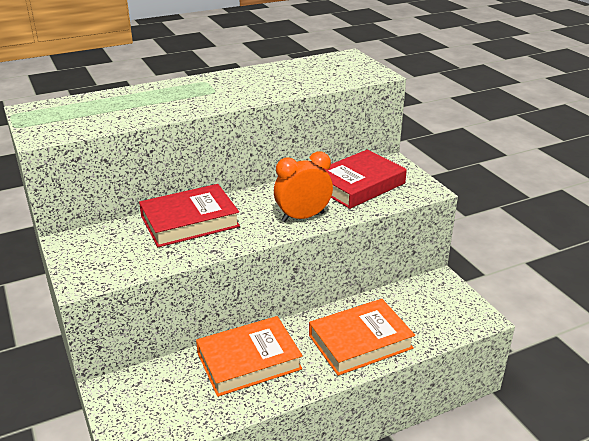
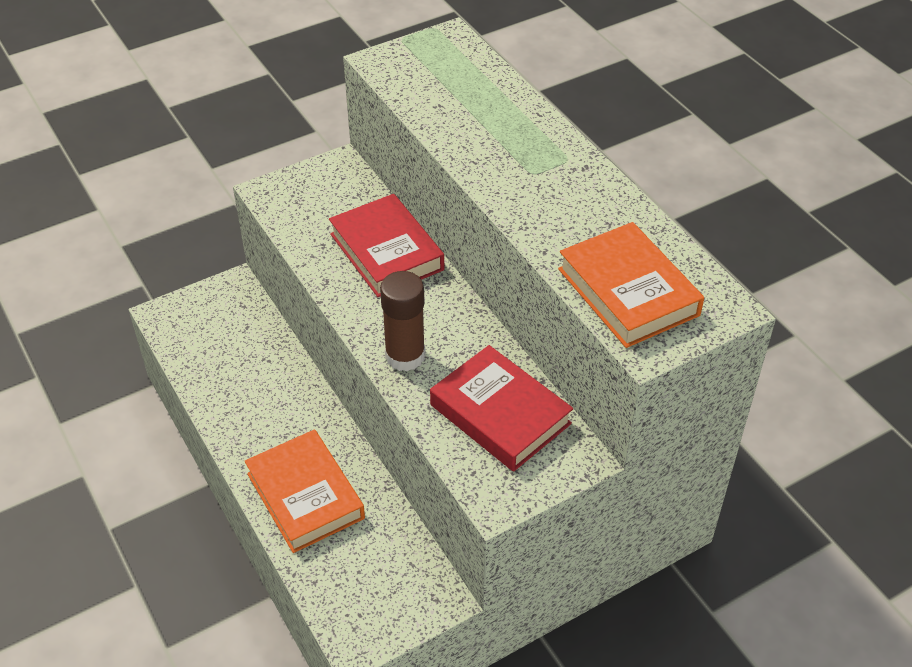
camera: 85 degrees right, 15 degrees up
(249, 361) = (273, 390): orange book -> orange book (628, 292)
(303, 217) = (405, 356): orange clock -> brown glue stick

